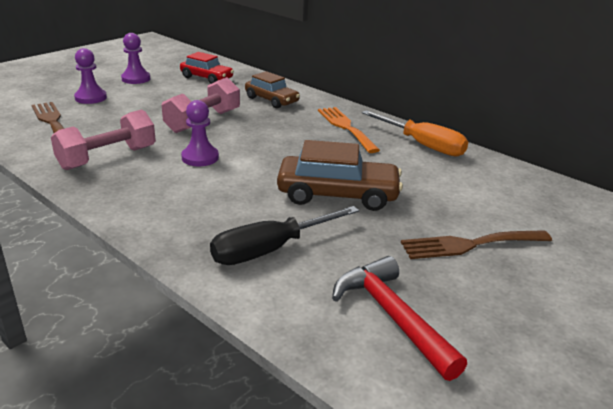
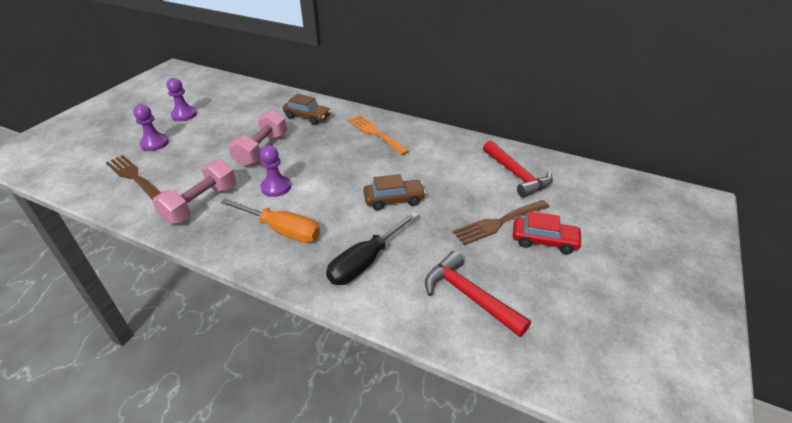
camera: 15 degrees left, 10 degrees up
(207, 78) = (244, 103): red car -> red car (544, 241)
(338, 195) = (394, 200): brown car -> brown car, size x0.66
(423, 145) = (437, 139): orange screwdriver -> orange screwdriver (282, 230)
(517, 199) = (516, 175): none -> red hammer

